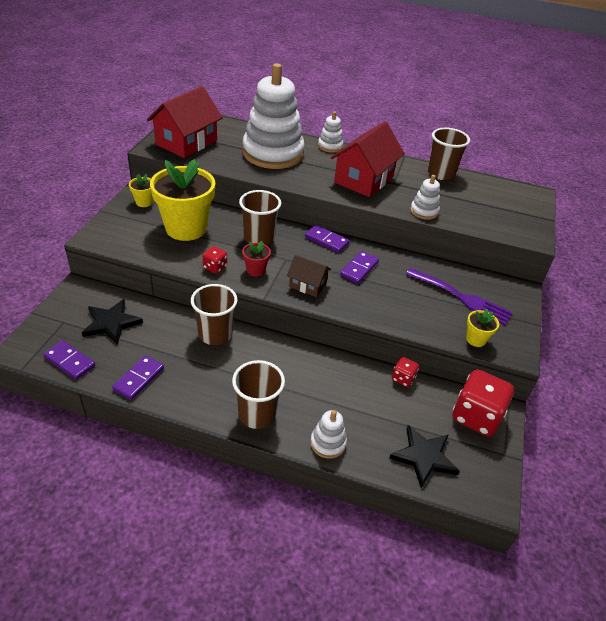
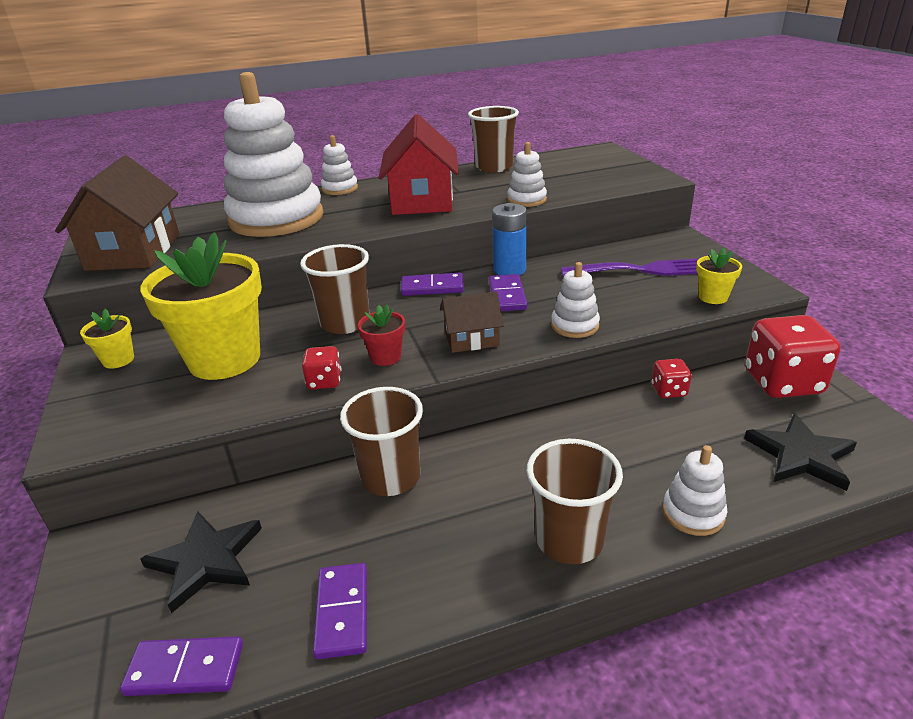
camera: 30 degrees left, 10 degrees down
(186, 142) = (134, 252): red house -> brown house
(370, 309) = (575, 325): none -> white stacking toy
(382, 252) = (509, 270): none -> blue battery

